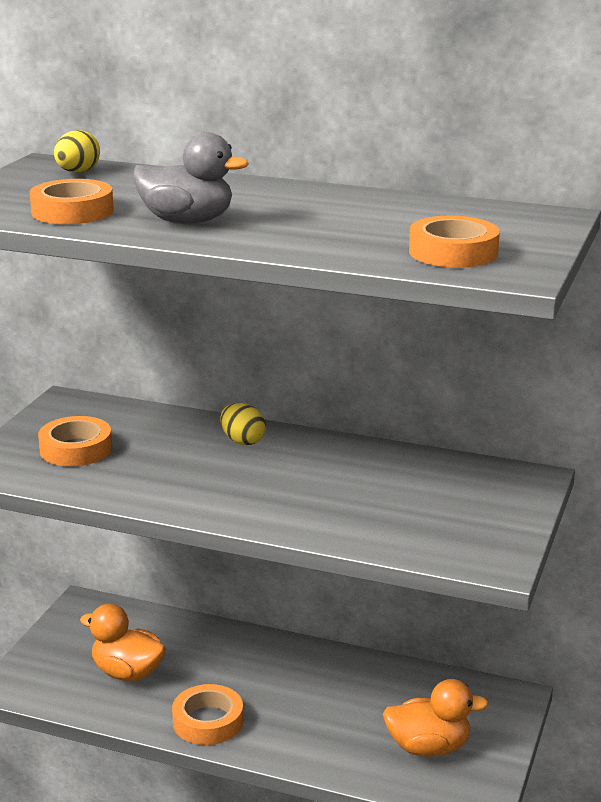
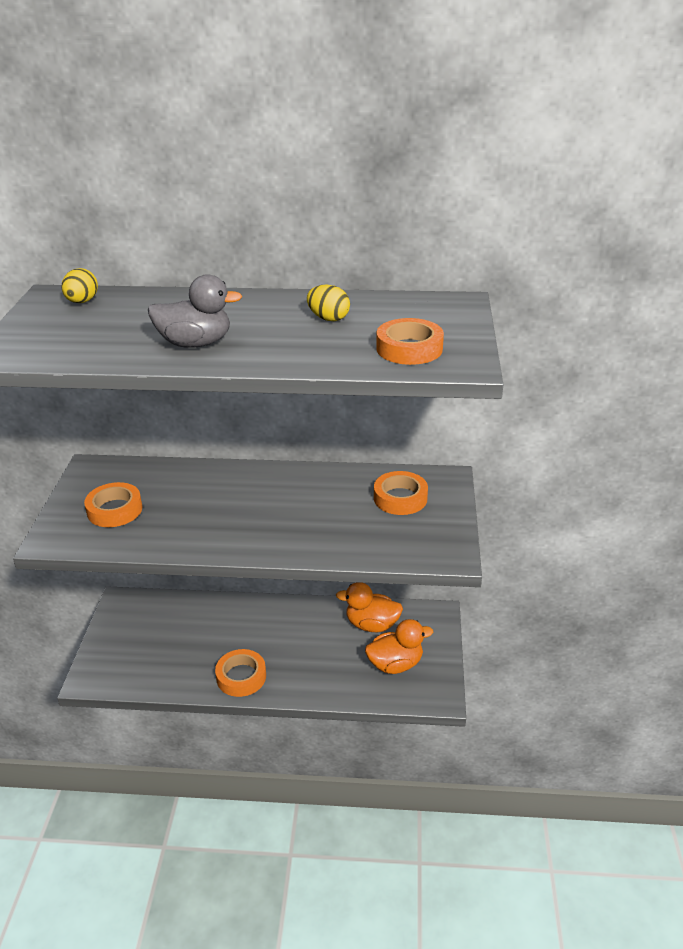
camera: 15 degrees left, 10 degrees up
(72, 211) = (98, 345): orange tape -> orange tape (400, 498)
(127, 673) = (171, 650): orange duck -> orange duck (372, 625)
(242, 441) = (236, 481): yellow egg -> yellow egg (328, 318)

